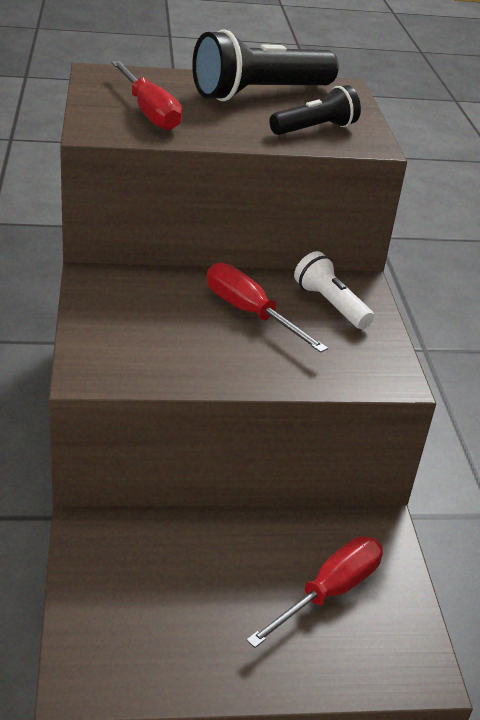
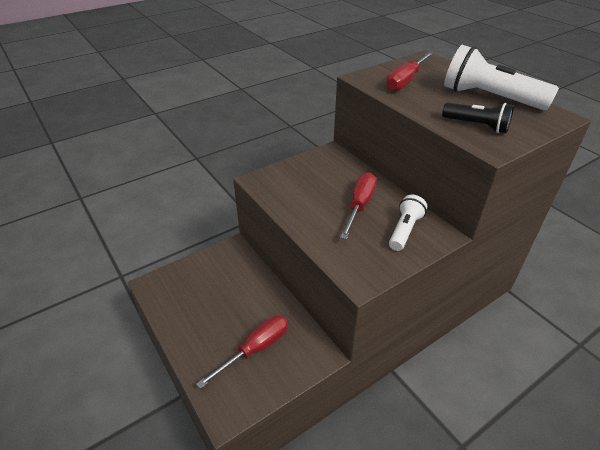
camera: 65 degrees right, 5 degrees up
(259, 94) = (489, 98): black flashlight -> white flashlight
(329, 592) = (255, 349): red screwdriver -> red screwdriver turned 60 degrees counterclockwise

